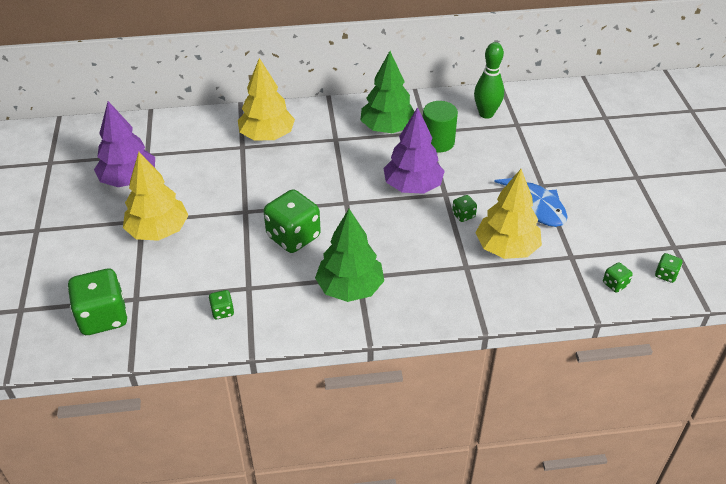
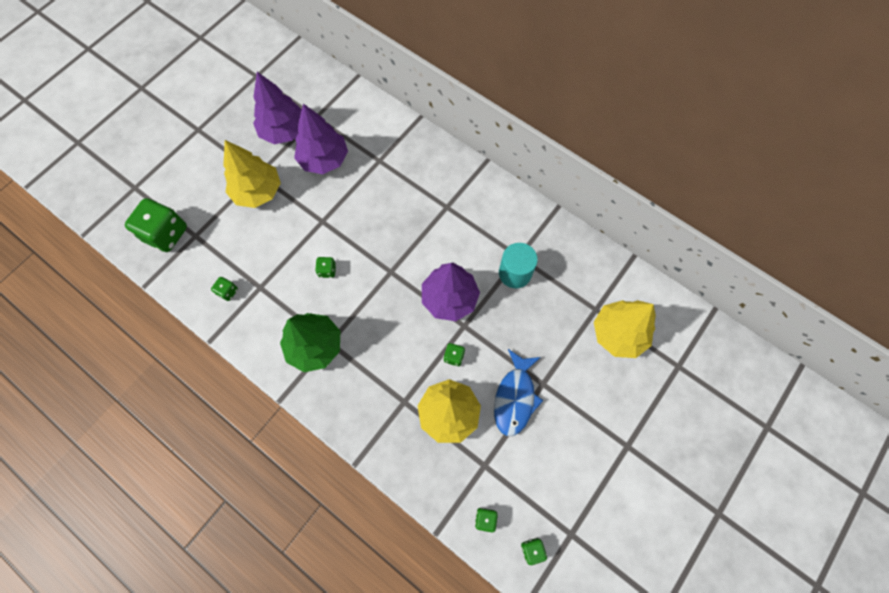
camera: 45 degrees right, 25 degrees up
(192, 174) = (324, 159): none -> purple tree
(267, 136) = (405, 164): yellow tree -> yellow tree (618, 334)
(293, 237) = (327, 270): green dice -> green dice, size x0.45
(387, 128) = (493, 228): green tree -> none
(437, 142) = (515, 273): green cylinder -> turquoise cylinder
(486, 114) = (584, 278): green bowling pin -> none

